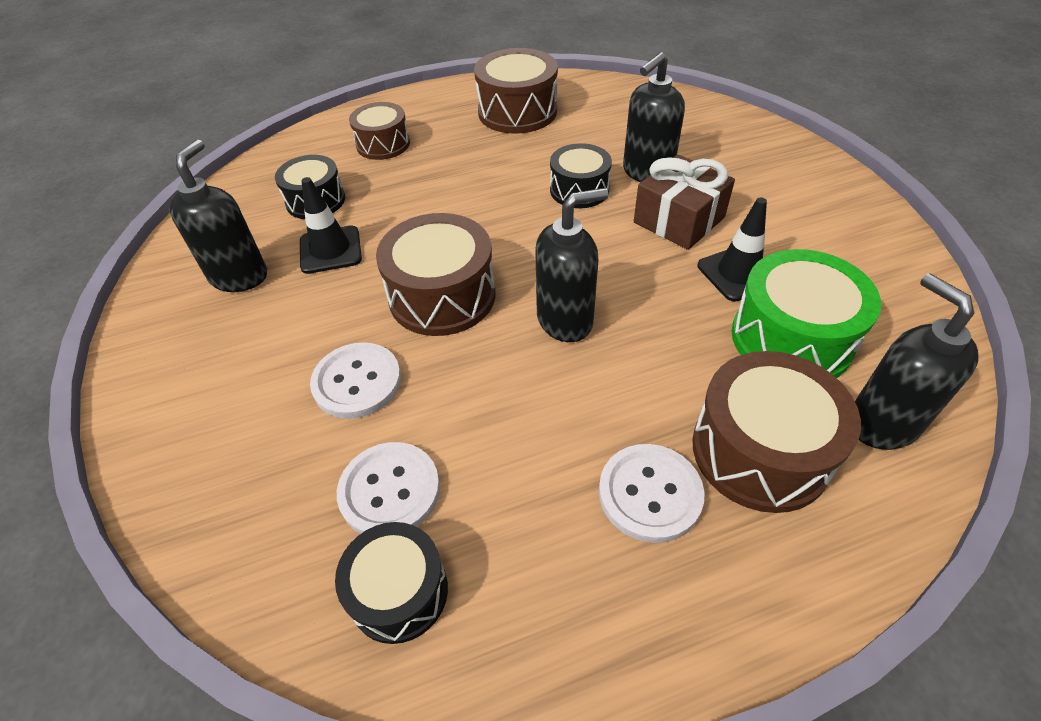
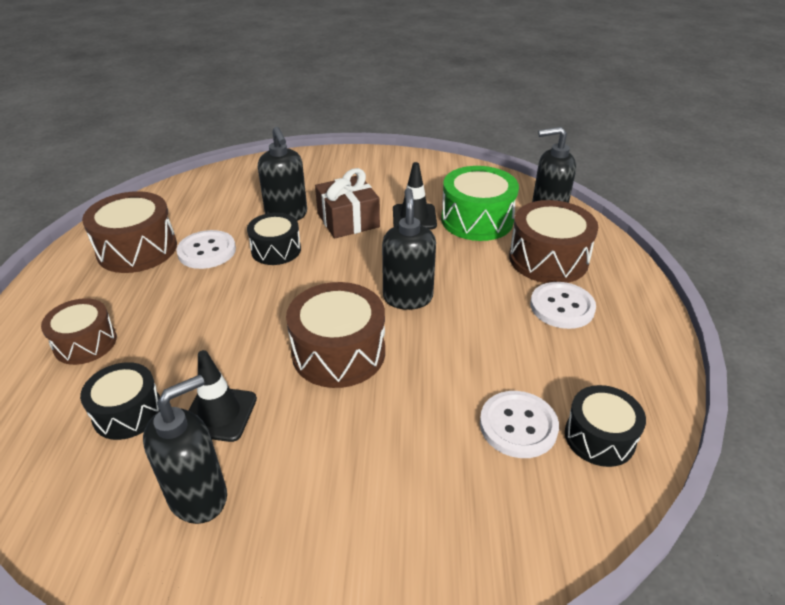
camera: 70 degrees left, 10 degrees down
(239, 276) = (199, 496): black soap dispenser -> black soap dispenser turned 105 degrees clockwise
(357, 382) = (403, 425): white button -> white button (207, 251)

